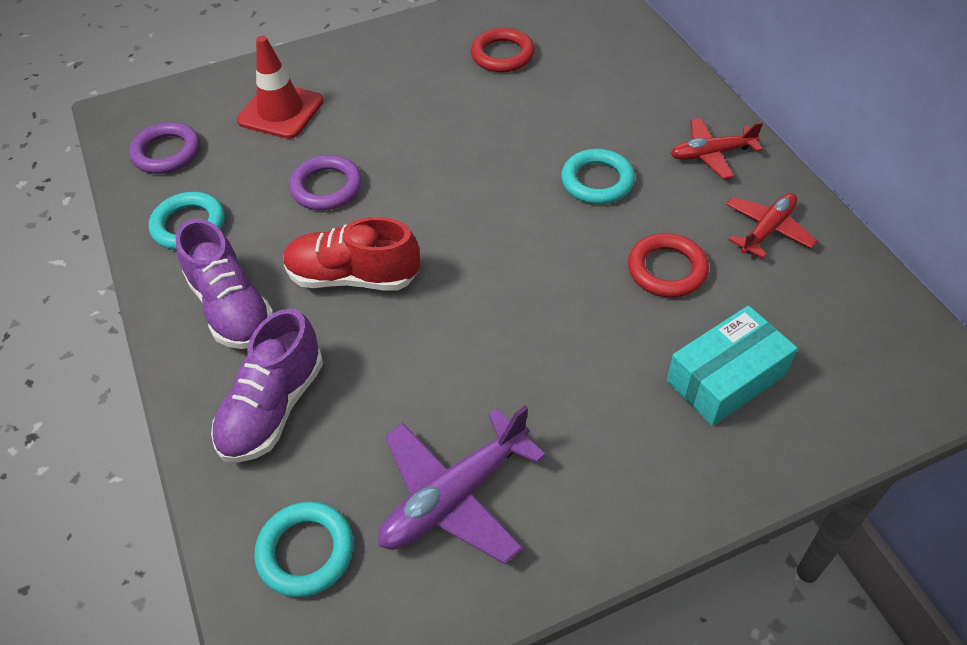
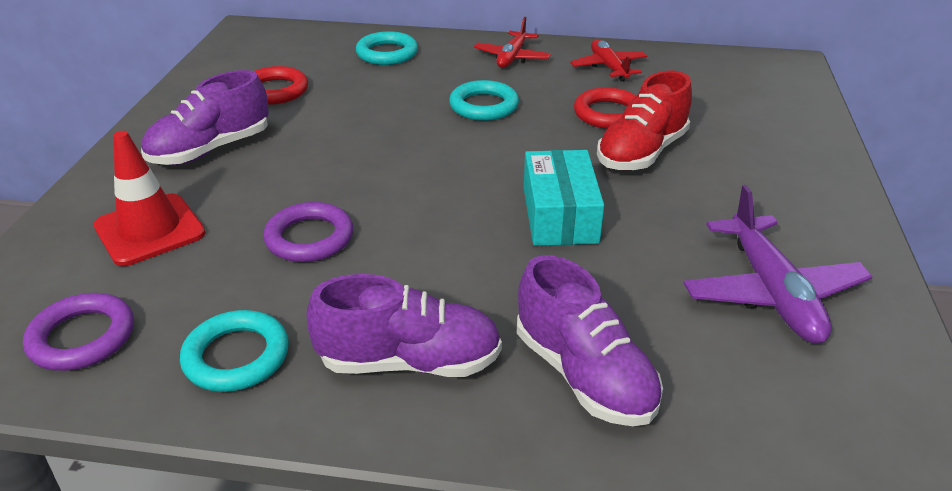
camera: 60 degrees left, 15 degrees down
(306, 552) = (789, 411): turquoise ring -> turquoise ring (387, 53)
(353, 277) = (455, 262): red shoe -> red shoe (641, 153)
(392, 77) = (210, 150): none -> purple shoe
(726, 378) = (732, 131): turquoise box -> turquoise box (560, 215)

